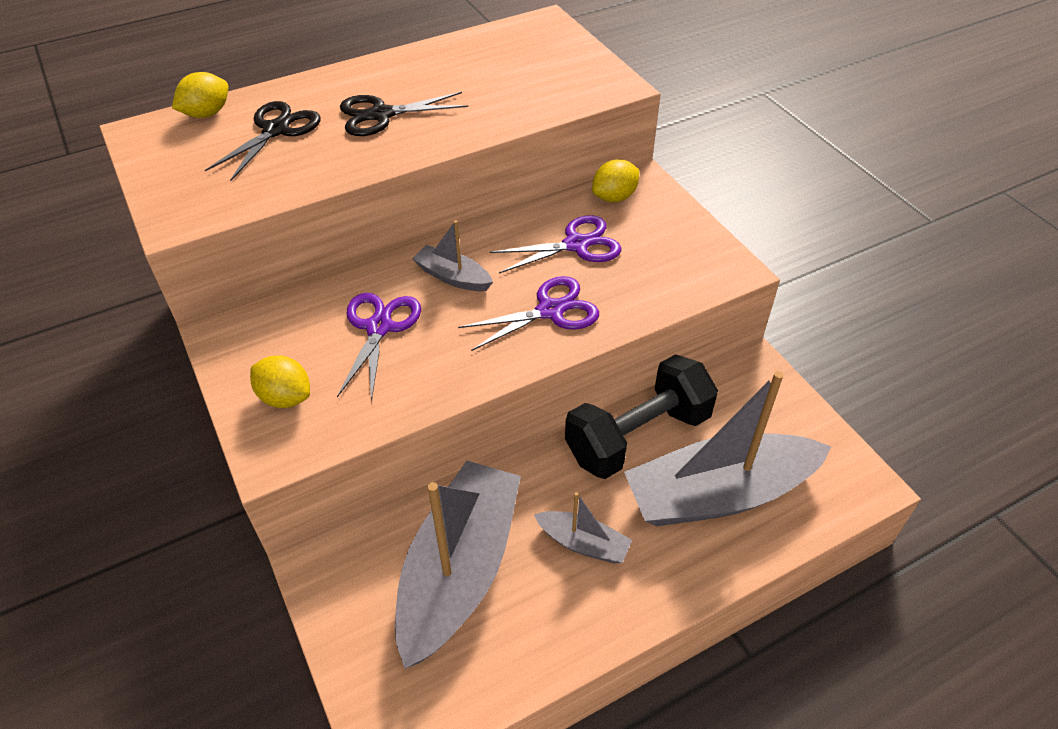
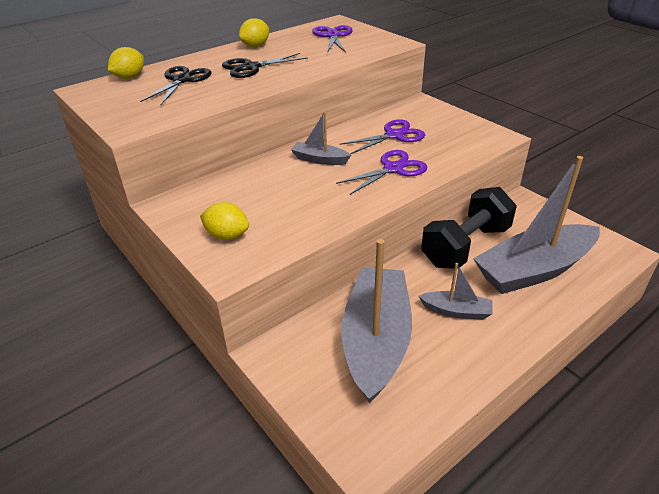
camera: 10 degrees left, 10 degrees down
(379, 327) = (279, 191): purple scissors -> purple scissors (333, 36)
(614, 197) = (407, 111): yellow lemon -> yellow lemon (255, 46)

